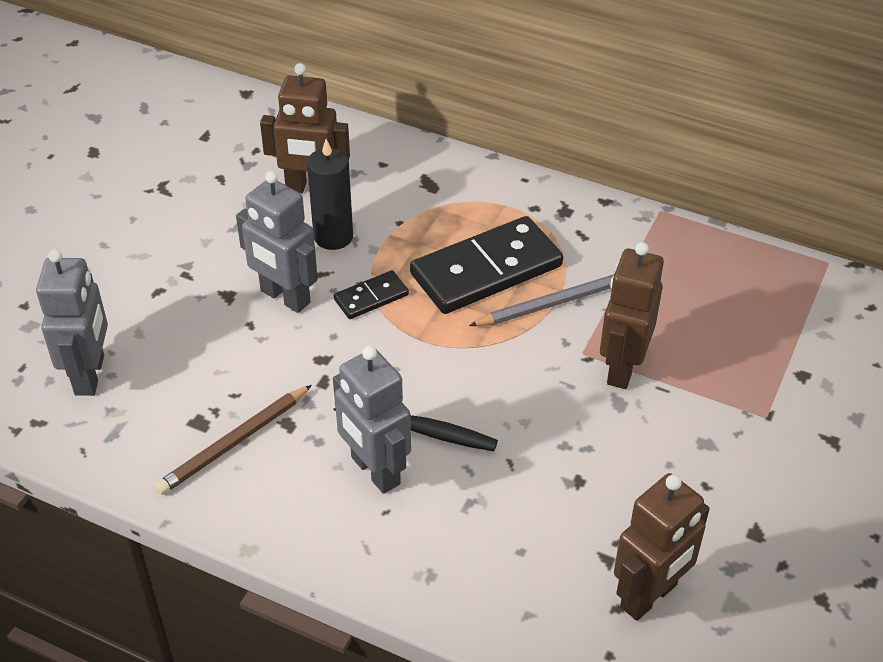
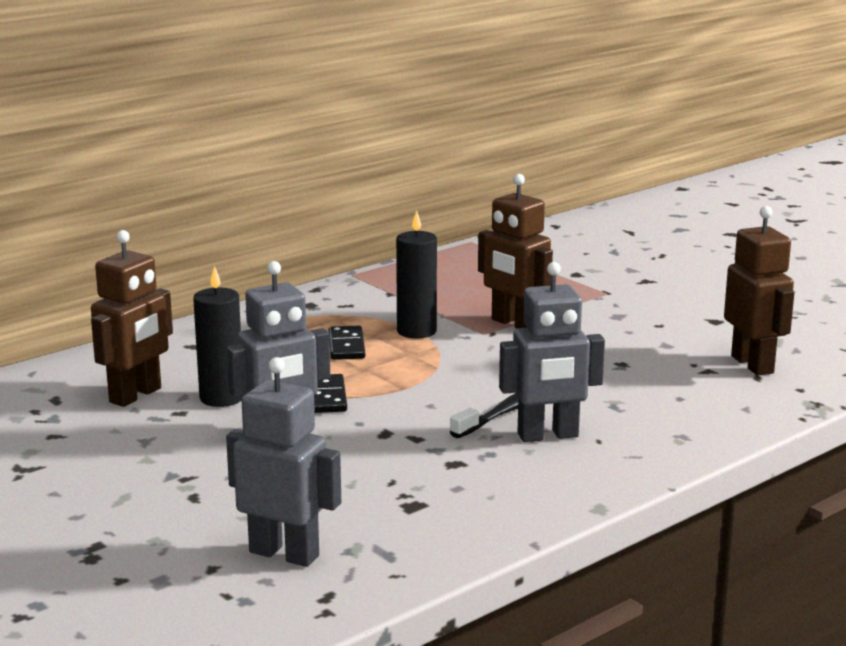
camera: 65 degrees left, 25 degrees down
(234, 442) = (457, 492): brown pencil -> none
(486, 270) = (346, 346): black domino -> black domino, size x0.48
(552, 304) = (416, 331): grey pencil -> black candle

